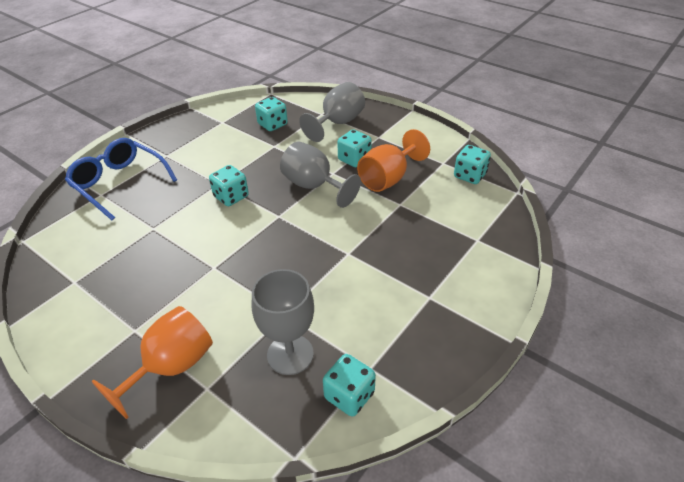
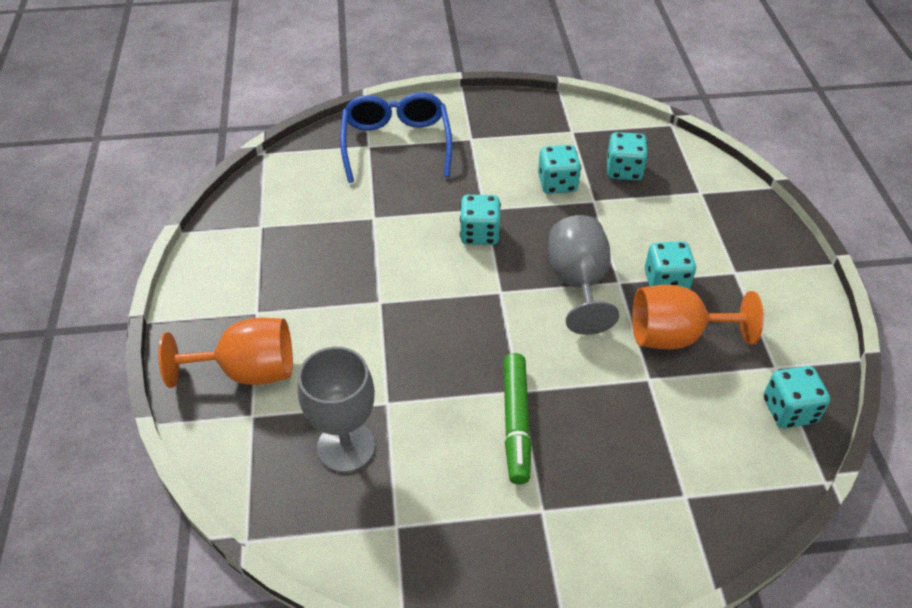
camera: 45 degrees right, 5 degrees up
(338, 123) = (706, 219): grey goblet -> none
(349, 395) = (348, 532): turquoise dice -> turquoise dice (557, 183)
(365, 269) = (516, 423): none -> green marker

